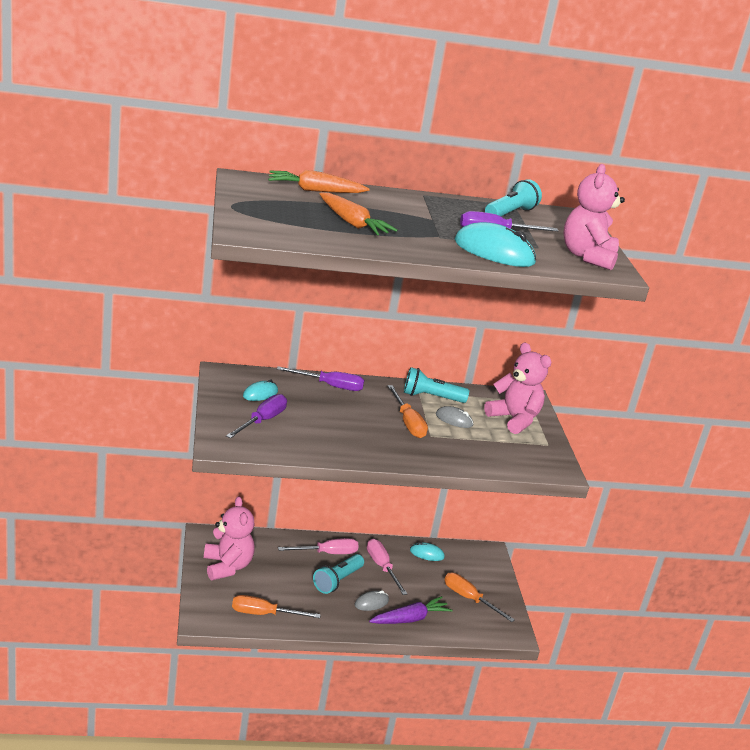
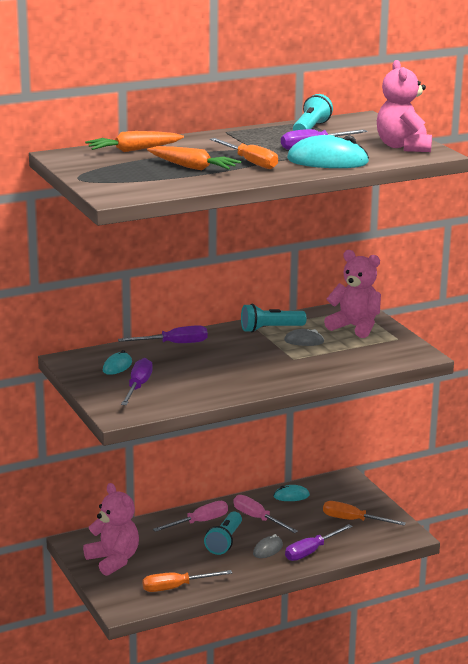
camera: 15 degrees left, 5 degrees down
(408, 423) = (266, 354): orange screwdriver -> orange screwdriver (250, 162)
(410, 619) = (311, 551): purple carrot -> purple screwdriver

